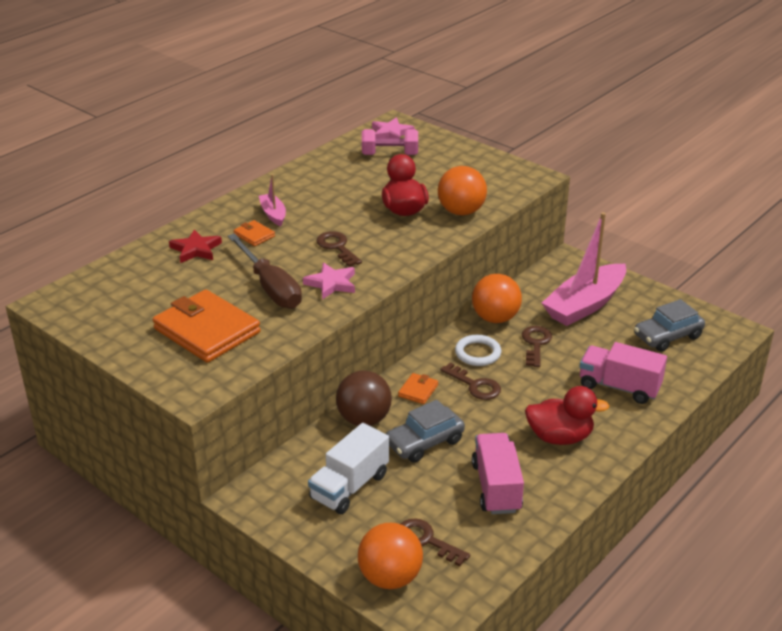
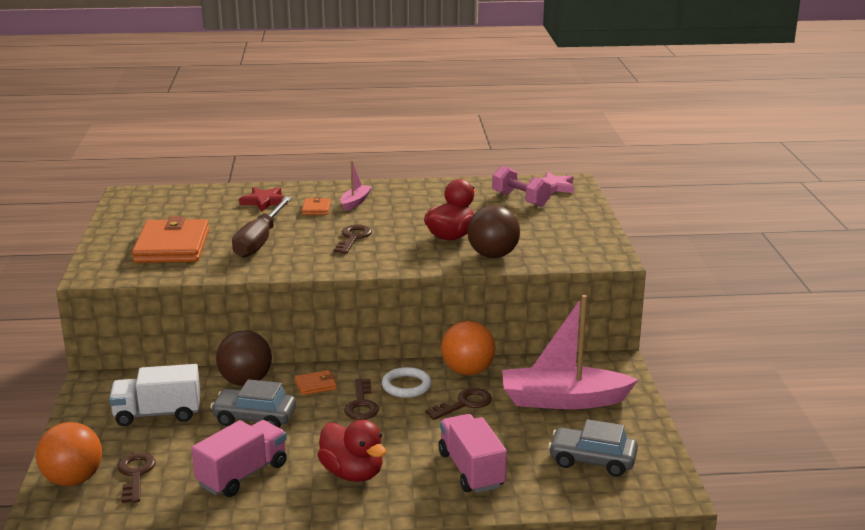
camera: 45 degrees right, 10 degrees down
(331, 283) = (301, 256): pink star -> none
(461, 212) = (493, 255): orange ball -> brown ball

